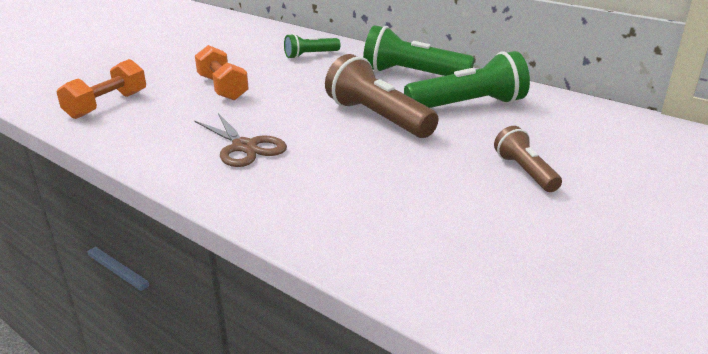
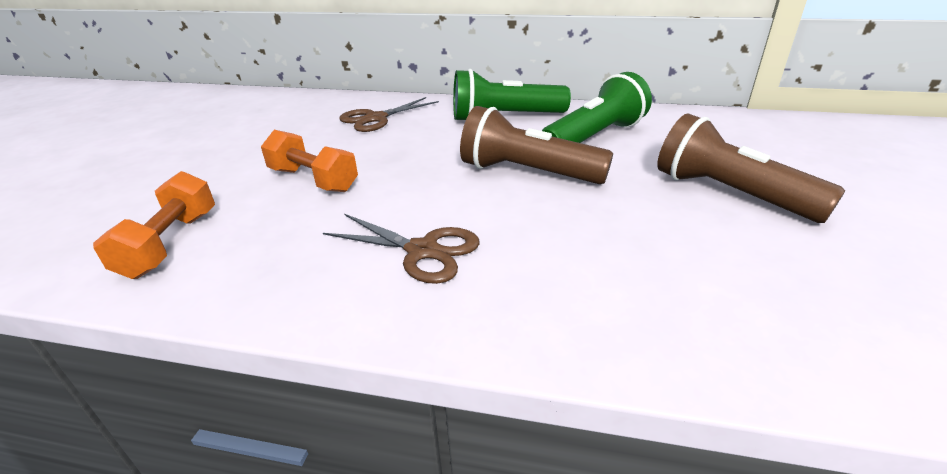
camera: 25 degrees left, 5 degrees up
(310, 55) = (376, 118): green flashlight -> brown scissors
(524, 172) = (729, 194): brown flashlight -> brown flashlight, size x1.75

